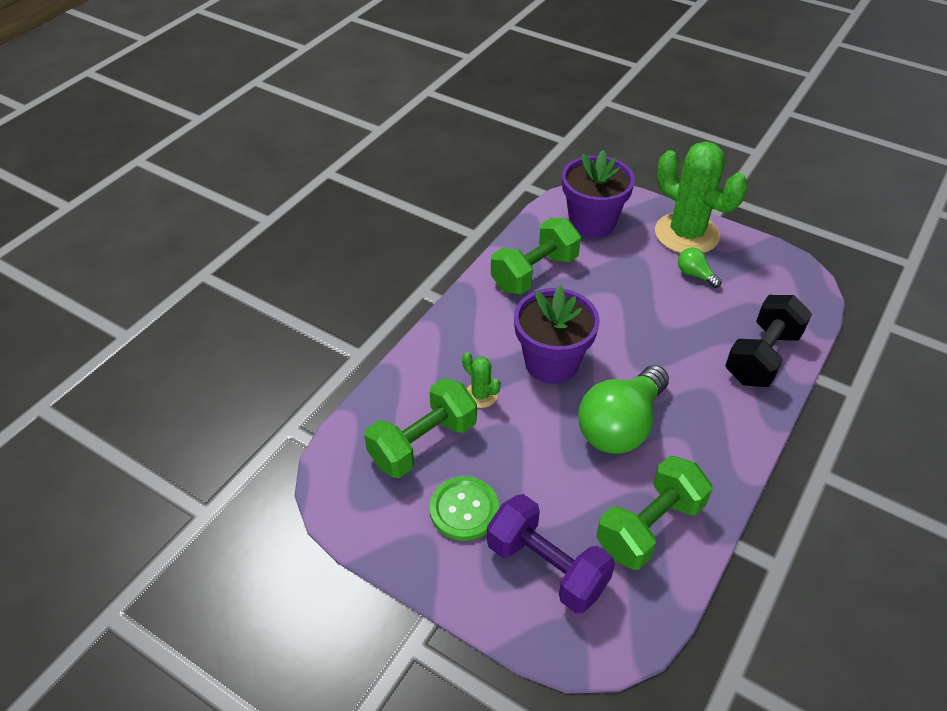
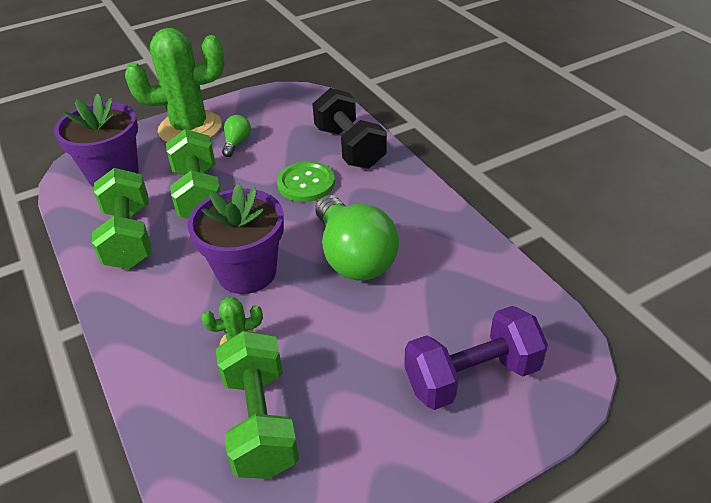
camera: 60 degrees left, 5 degrees down
(464, 509) = (368, 418): green button -> green button (306, 183)
(649, 527) = (468, 285): green dumbbell -> green dumbbell (199, 194)
(695, 275) = (237, 143): green light bulb -> green light bulb turned 120 degrees clockwise

